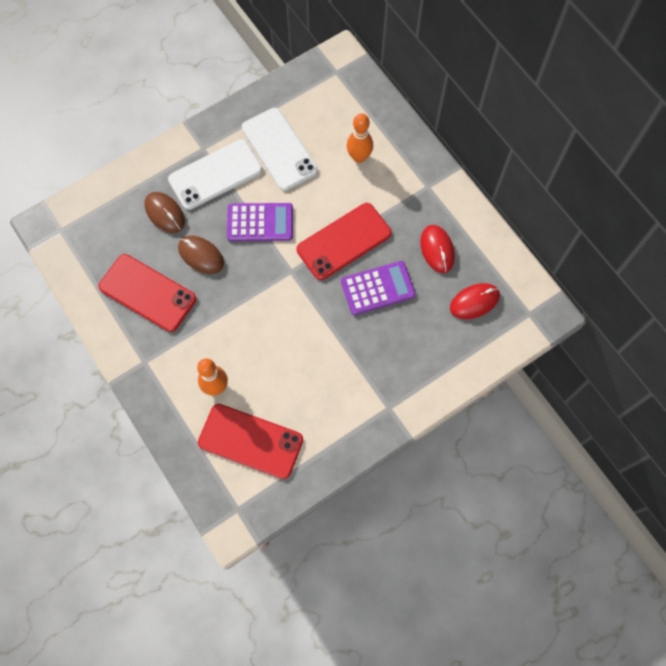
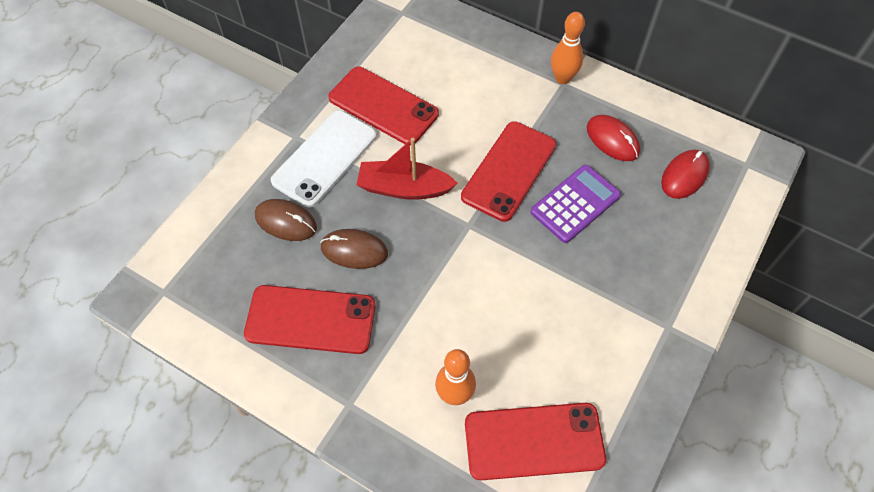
camera: 25 degrees left, 10 degrees down
(260, 222) = (404, 188): purple calculator -> red boat
(279, 149) = (383, 106): white phone -> red phone
(359, 157) = (474, 82): orange bowling pin -> orange bowling pin (562, 78)

